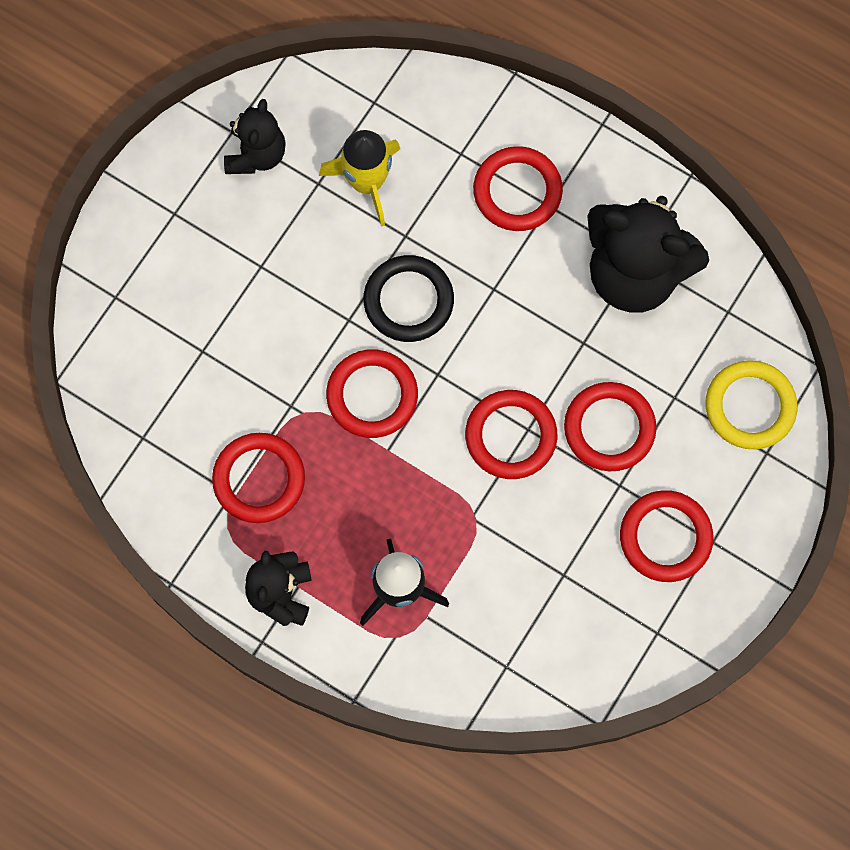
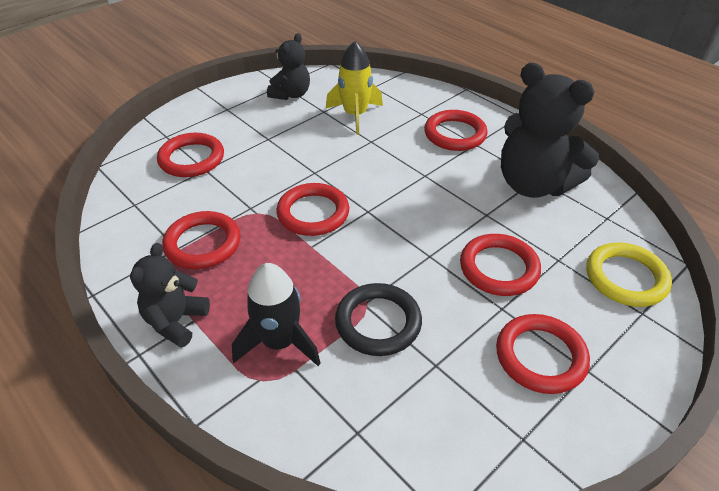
camera: 15 degrees right, 30 degrees down
(408, 301) = (361, 170): black ring -> black ring (378, 322)
(510, 436) = (414, 257): red ring -> red ring (191, 159)

